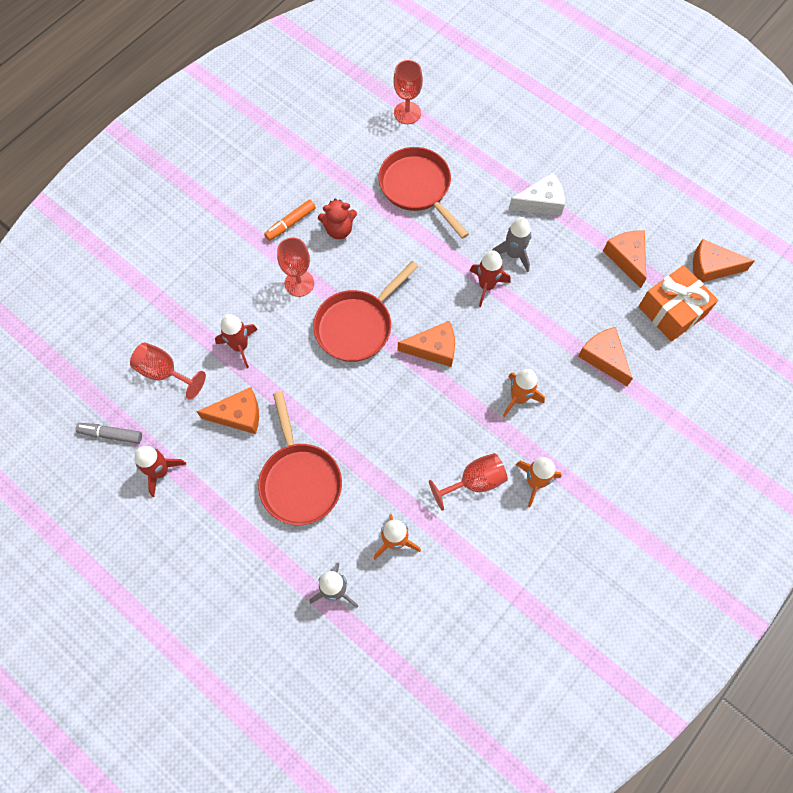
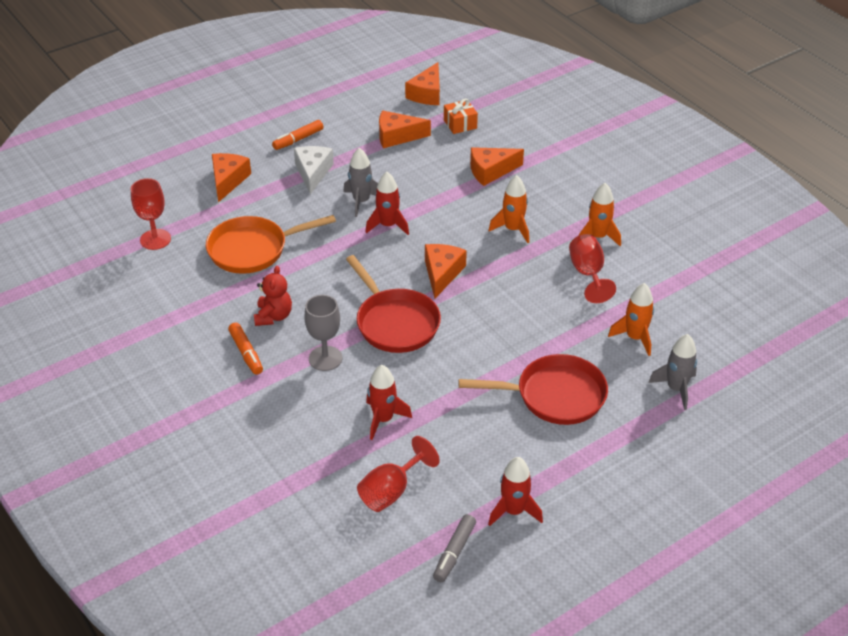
camera: 75 degrees left, 25 degrees down
(238, 415) = (466, 433): orange cheese -> orange cheese (228, 180)
(299, 283) = (325, 358): red goblet -> grey goblet
(417, 188) = (253, 249): red pan -> orange pan
(586, 175) = (298, 139): none -> orange marker
(671, 311) = (460, 124): orange gift -> orange gift, size x0.58

